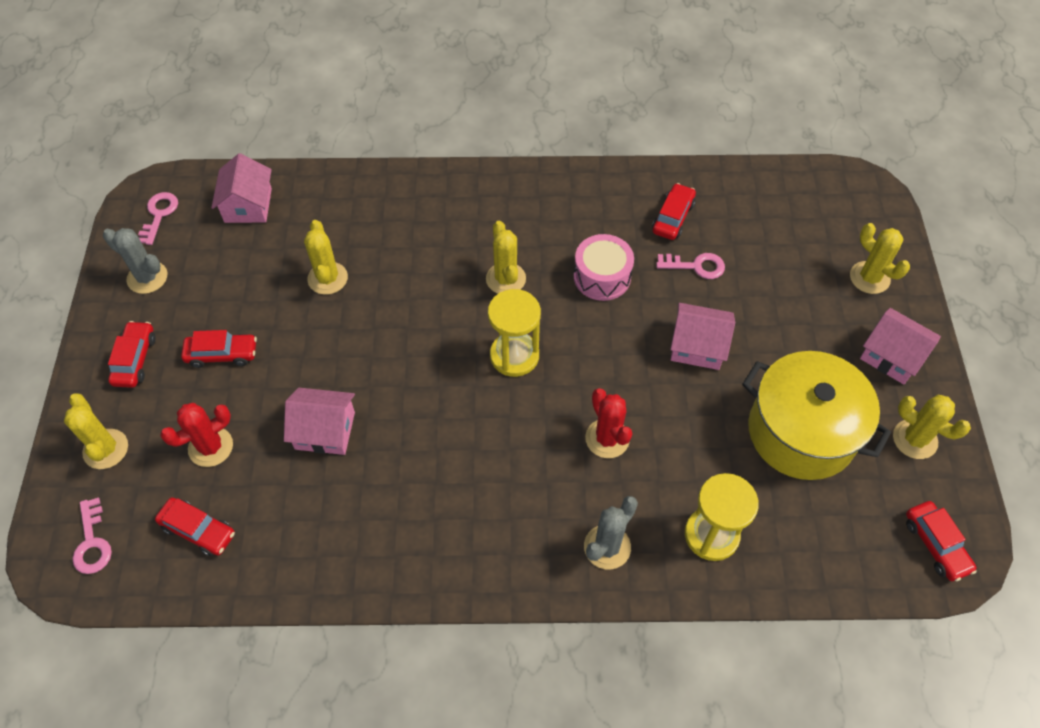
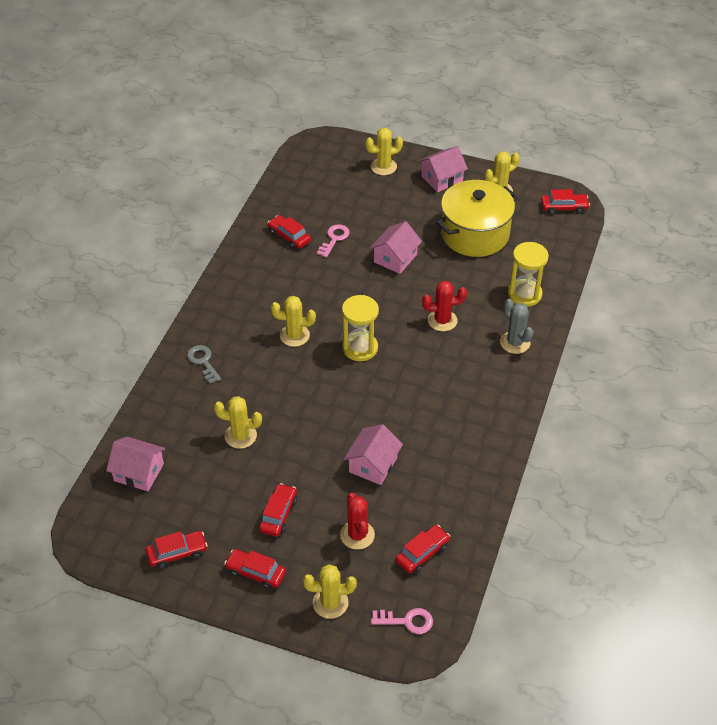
camera: 70 degrees left, 10 degrees down
(147, 277) = (177, 553): grey cactus -> red car
(159, 215) = (113, 535): pink key -> none
(426, 205) = (203, 362): none -> grey key
(602, 277) = (319, 286): pink drum -> none

